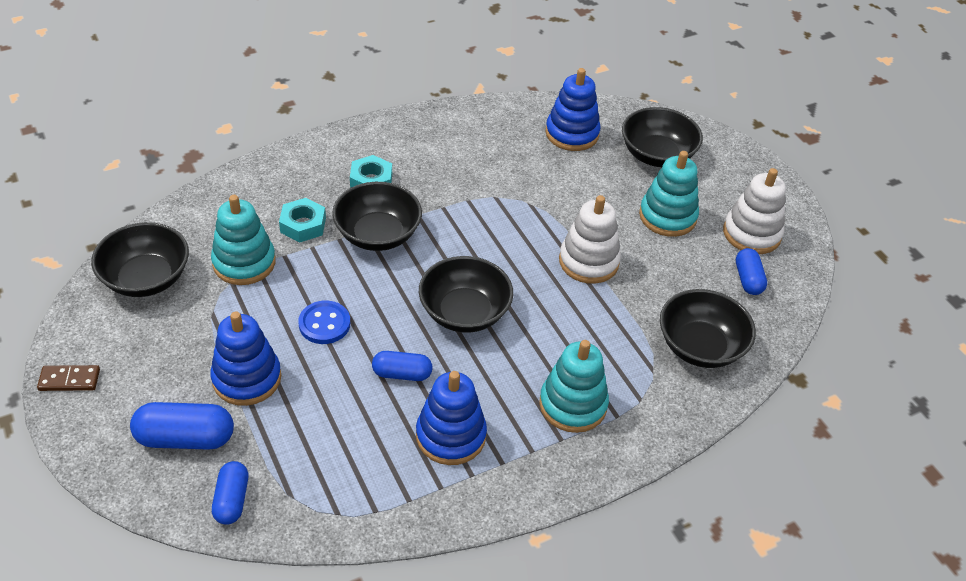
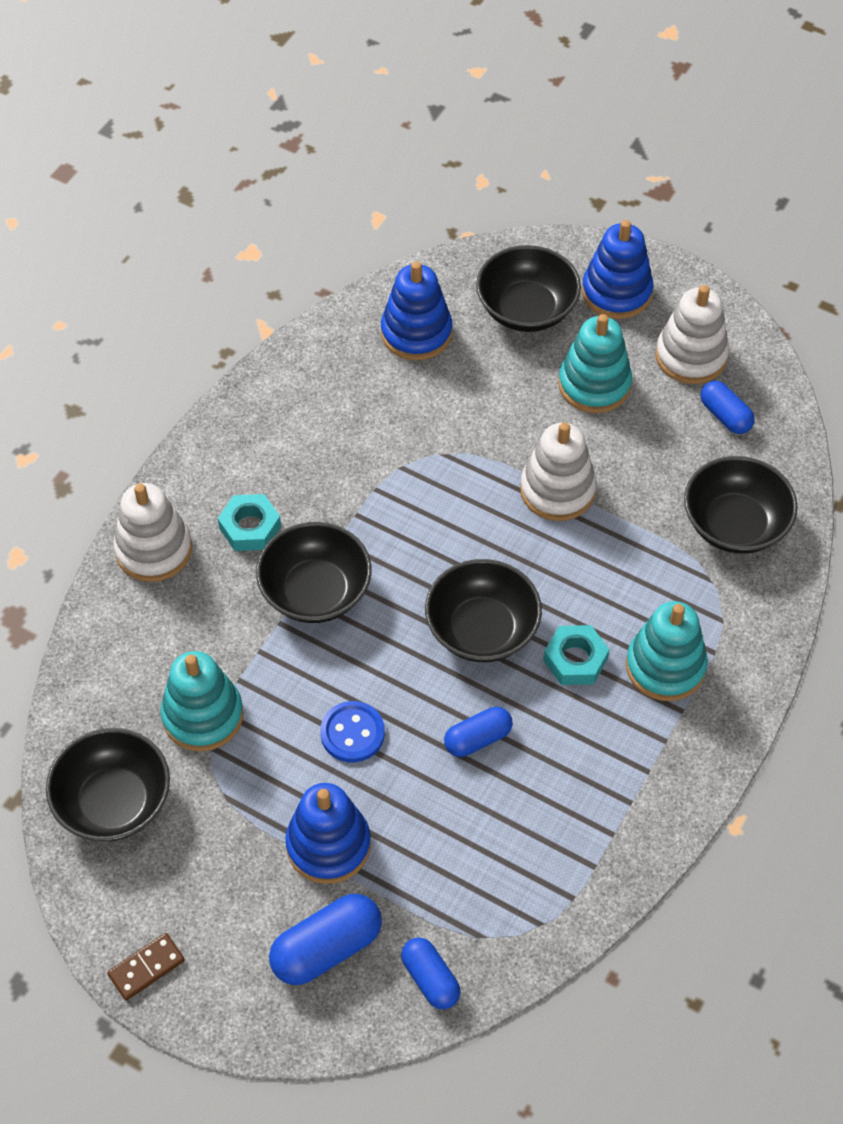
camera: 30 degrees left, 10 degrees up
(303, 163) = (154, 550): none -> white stacking toy
(303, 225) = (225, 630): turquoise nut -> turquoise nut (575, 660)
(451, 436) = (579, 775): blue stacking toy -> blue stacking toy (616, 292)

